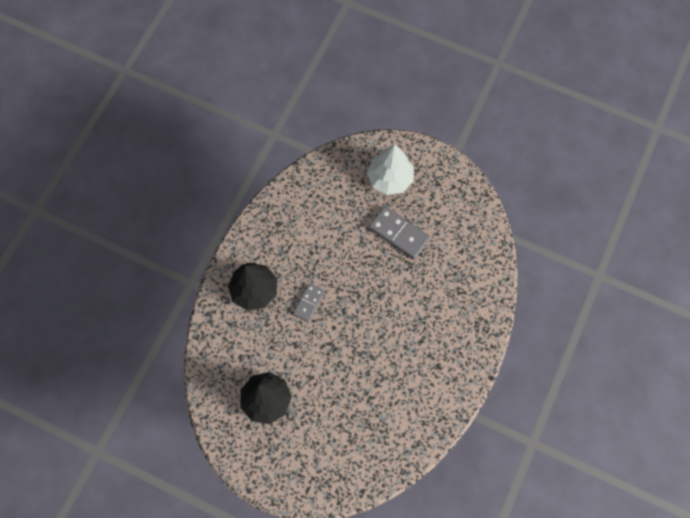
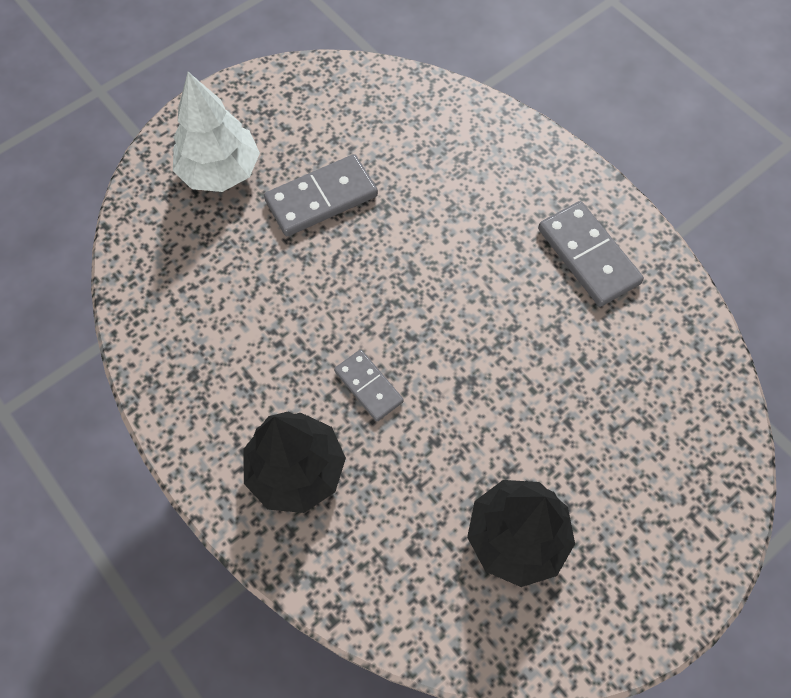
camera: 65 degrees left, 5 degrees down
(431, 379) = (588, 256): none -> grey domino

